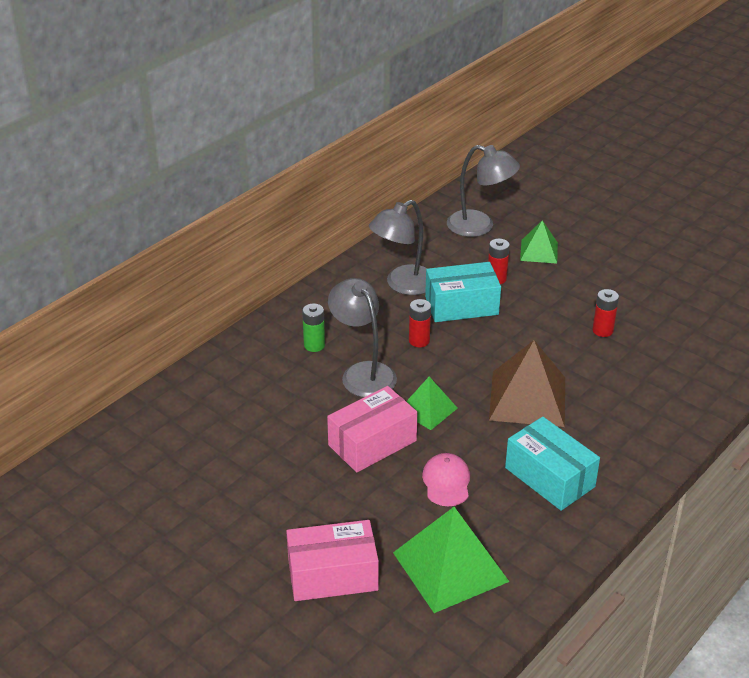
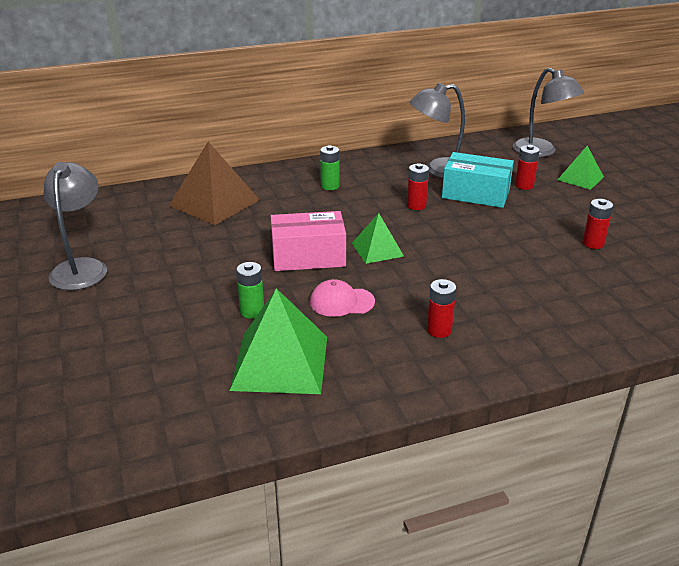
camera: 30 degrees right, 5 degrees down
(332, 575) = (179, 331): pink box -> none
(363, 373) = (349, 212): grey lamp -> grey lamp (82, 267)
(378, 526) = (252, 311): none -> green battery
(446, 482) = (341, 302): pink cap -> pink cap turned 120 degrees counterclockwise
(528, 398) = (474, 268): brown pyramid -> brown pyramid (214, 202)
(549, 477) = (439, 330): turquoise box -> red battery

